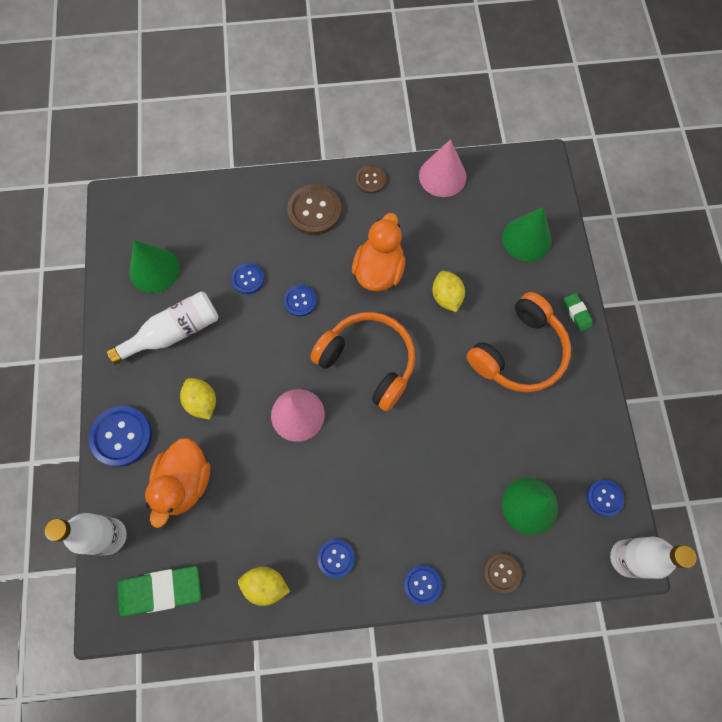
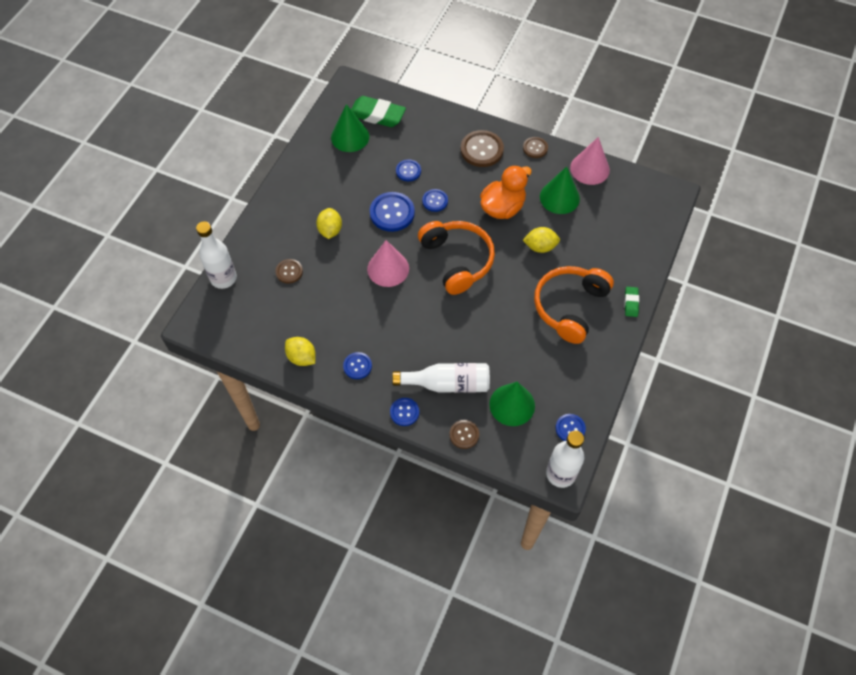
camera: 30 degrees right, 10 degrees down
(121, 436) = (267, 225): blue button -> blue button (392, 213)
(161, 590) = (235, 325): green eraser -> green eraser (377, 115)
(174, 332) = (338, 180): white bottle -> white bottle (447, 384)
(185, 482) = (289, 272): orange duck -> brown button
(446, 297) = (540, 247): yellow lemon -> yellow lemon turned 75 degrees clockwise
(519, 352) = (570, 307): orange headphones -> orange headphones turned 135 degrees clockwise
(526, 239) = (626, 237): green cone -> green cone (559, 197)

